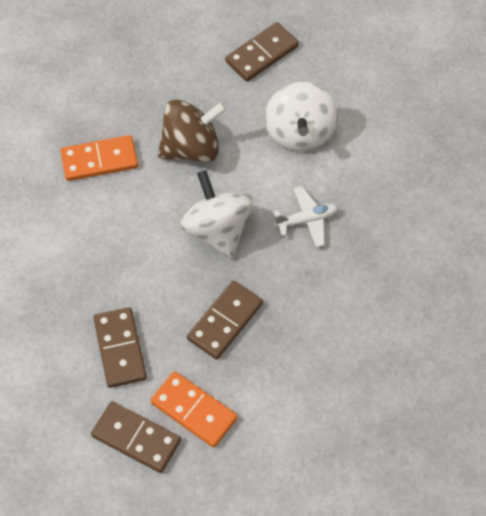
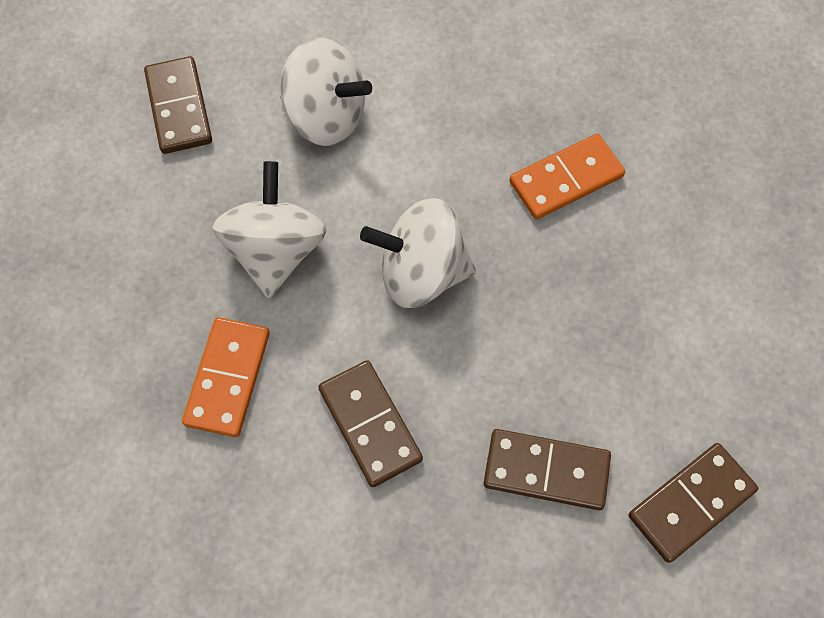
camera: 65 degrees left, 5 degrees up
(192, 147) = (275, 251): brown spinning top -> white spinning top
(193, 411) = (677, 412): orange domino -> orange domino (566, 179)
(225, 321) = (562, 319): brown domino -> brown domino (370, 424)
(307, 220) = (458, 163): white plane -> none

